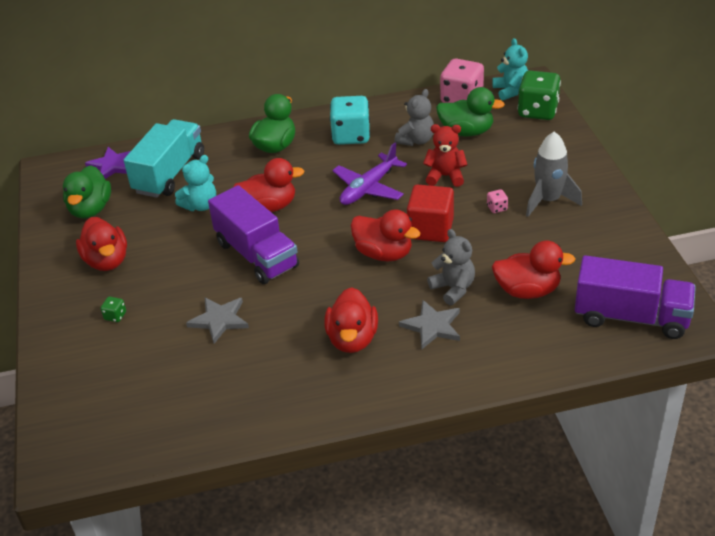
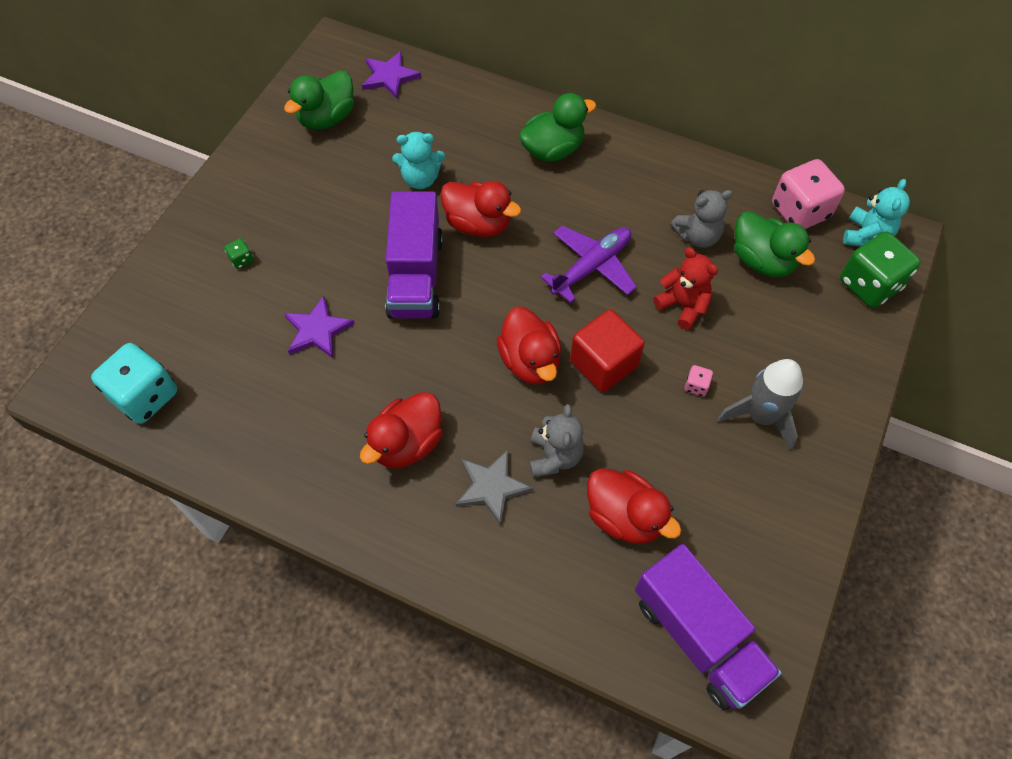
camera: 35 degrees right, 20 degrees up
(107, 261) = (288, 190): red duck -> none
(169, 173) = (428, 120): turquoise truck -> none
(219, 320) = (317, 330): grey star -> purple star
(351, 136) = (637, 186): turquoise dice -> turquoise dice (145, 396)
(368, 188) = (592, 267): purple plane -> purple plane turned 150 degrees clockwise

